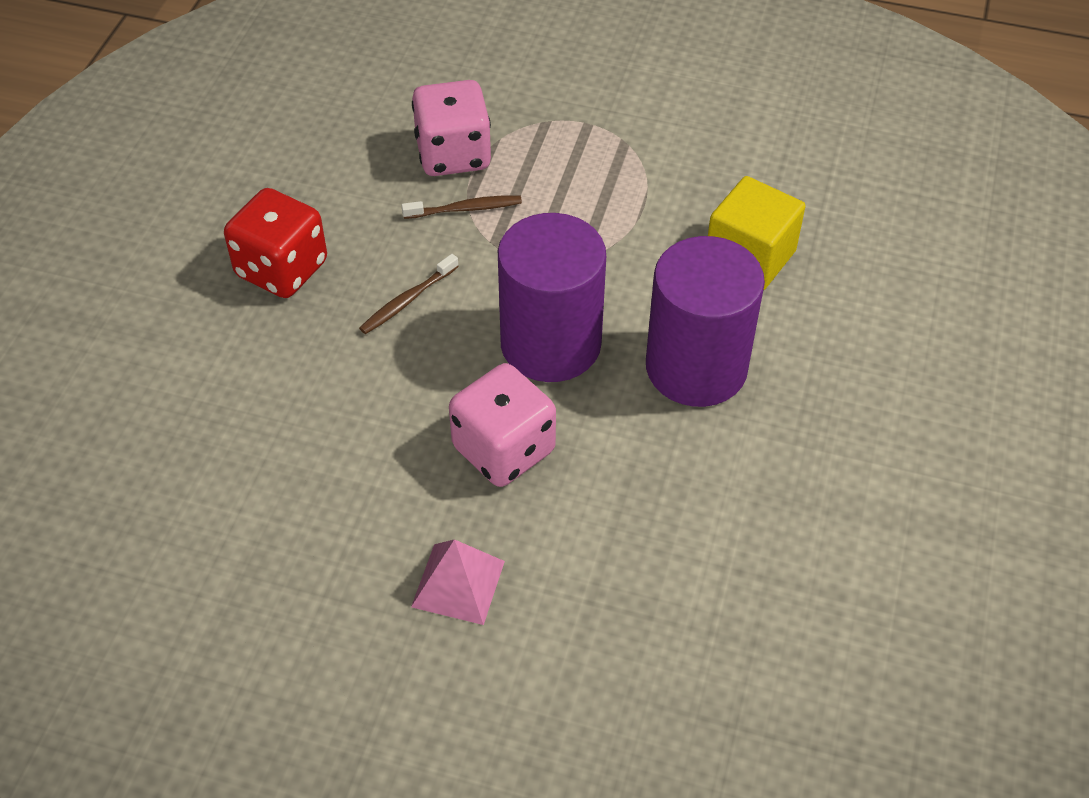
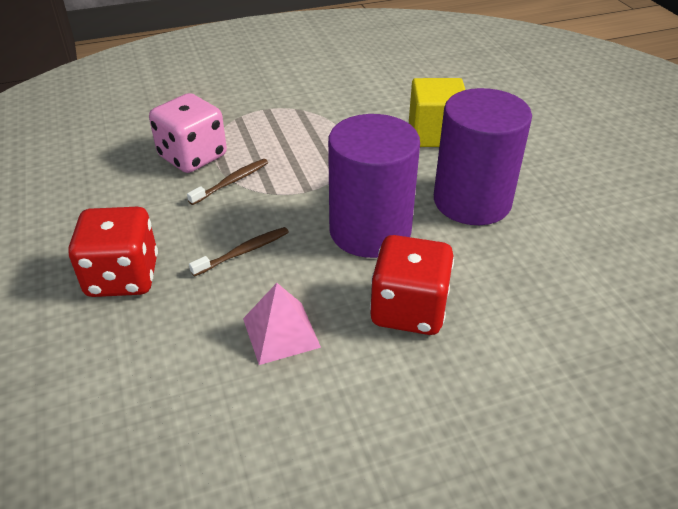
camera: 35 degrees left, 10 degrees down
(407, 300) = (243, 252): brown toothbrush -> brown toothbrush turned 135 degrees counterclockwise
(458, 584) = (476, 421): pink pyramid -> pink pyramid (281, 332)
(503, 449) = (409, 310): pink dice -> red dice

